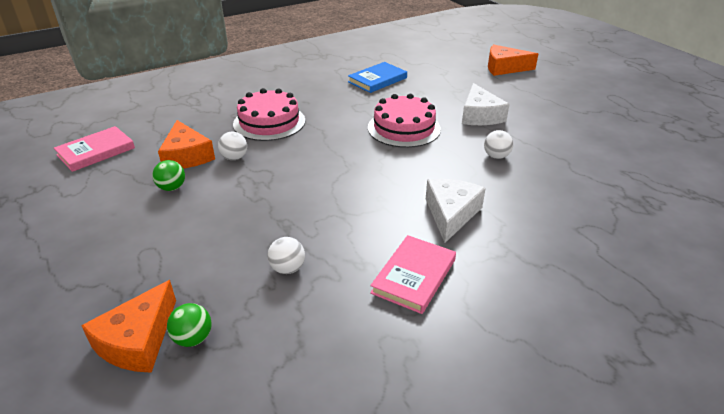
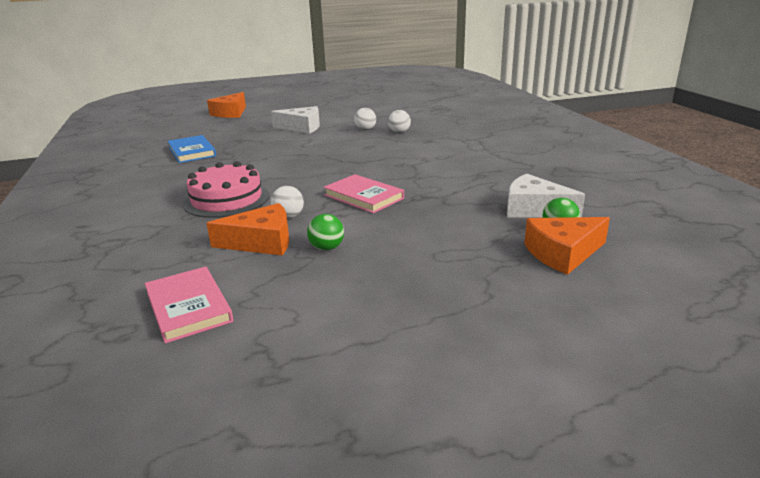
camera: 75 degrees left, 10 degrees down
(138, 340) = (563, 253): orange cheese -> orange cheese turned 120 degrees clockwise
(287, 268) = (480, 197): white ball -> white ball (399, 132)
(404, 128) = (298, 150): pink cake -> none
(414, 276) = (496, 162): pink book -> pink book (363, 197)
(451, 214) = (430, 147): white cheese -> white cheese (534, 209)

